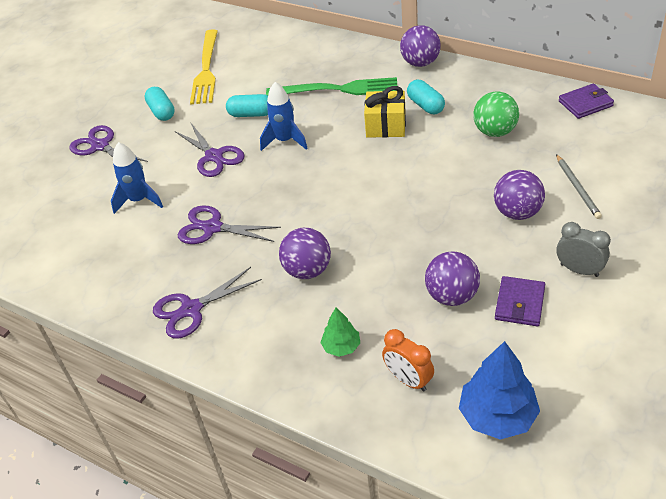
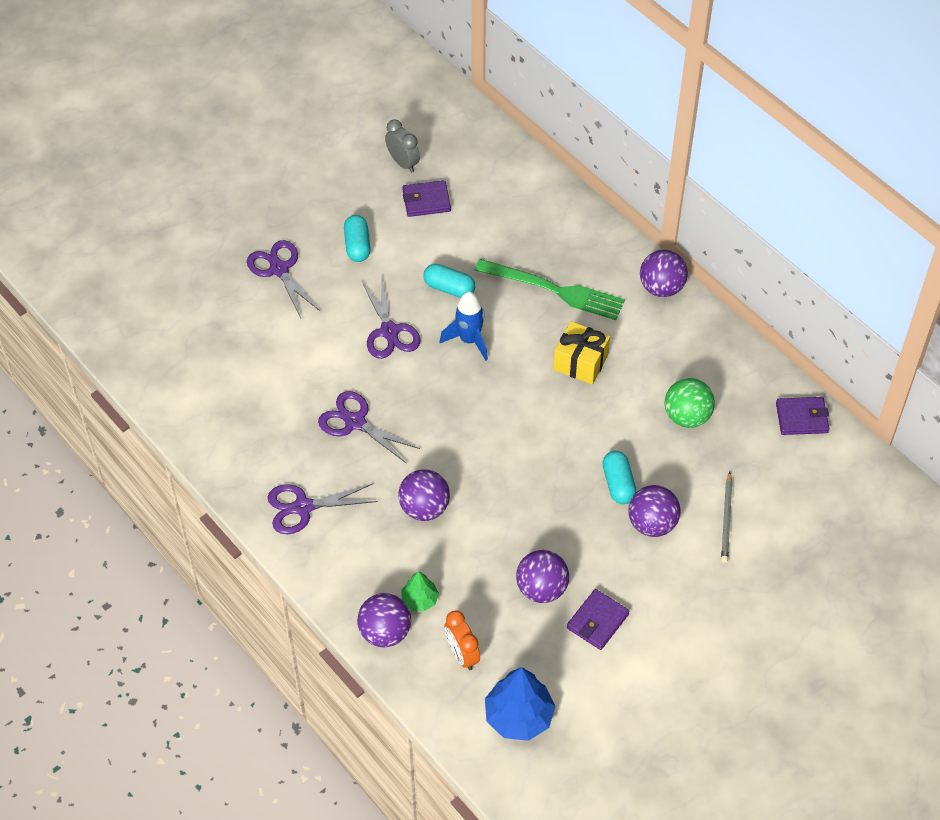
camera: 15 degrees right, 10 degrees up
(139, 200) = (296, 359): blue rocket -> none
(206, 69) = (426, 201): yellow fork -> purple wallet
(321, 388) = (385, 632): none -> purple ball
(425, 105) = (635, 351): turquoise capsule -> turquoise capsule (618, 484)
(579, 270) = (671, 609): grey clock -> grey clock (403, 163)

